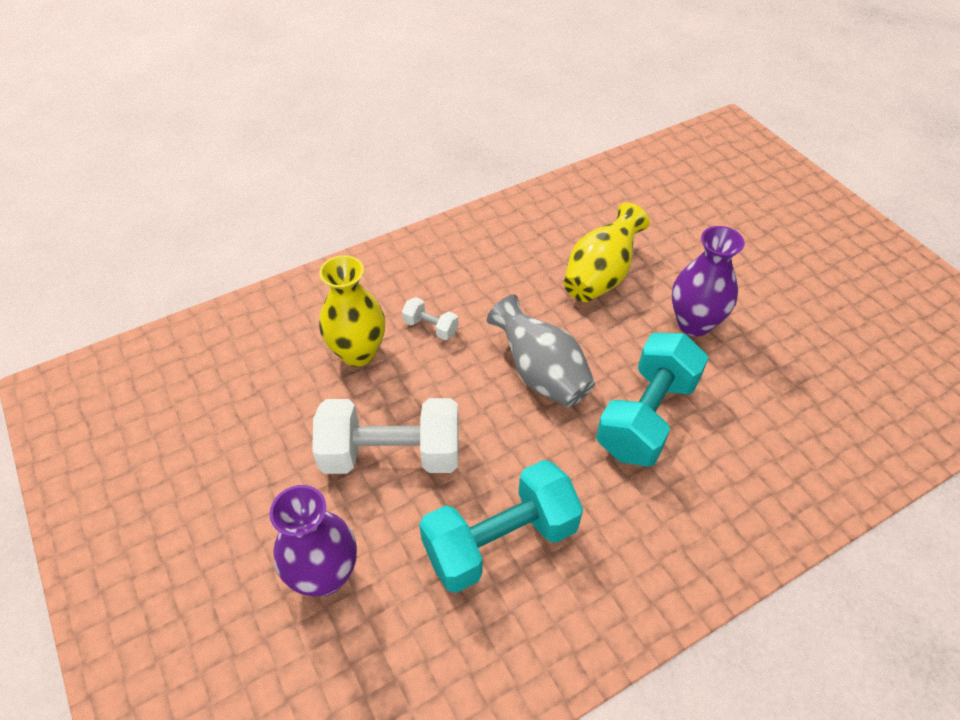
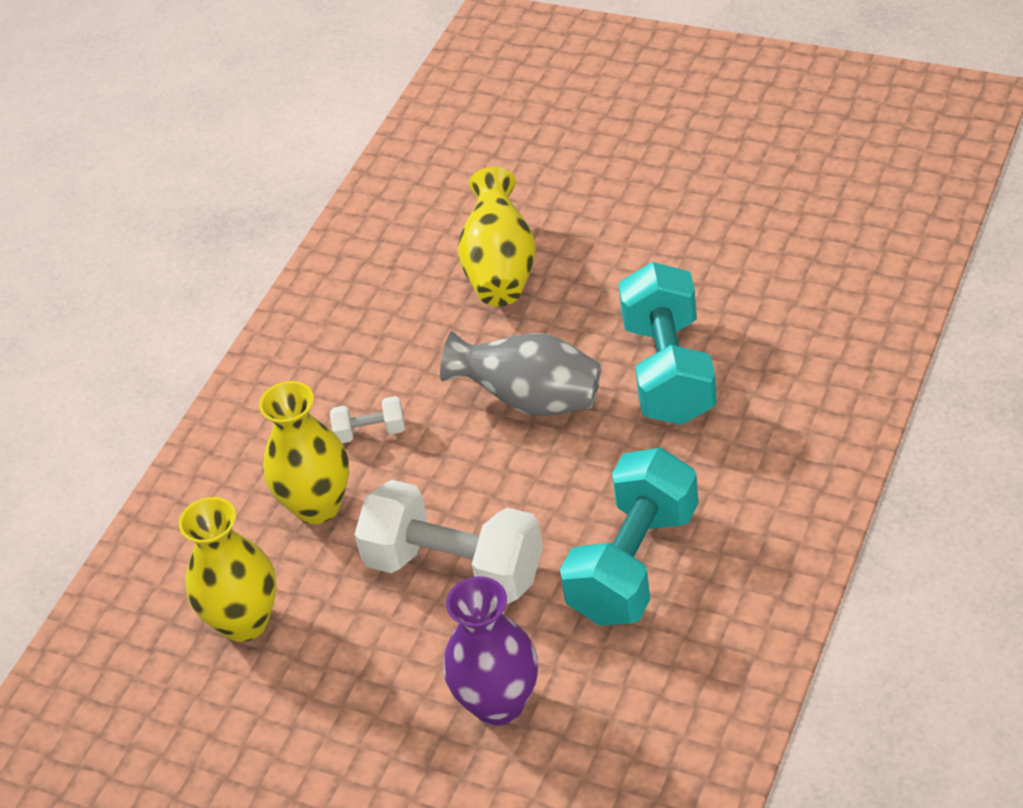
camera: 30 degrees left, 5 degrees down
(250, 396) = (245, 621): none -> yellow vase
(391, 454) = (455, 568): white dumbbell -> white dumbbell turned 60 degrees clockwise
(694, 323) = (638, 256): purple vase -> none

